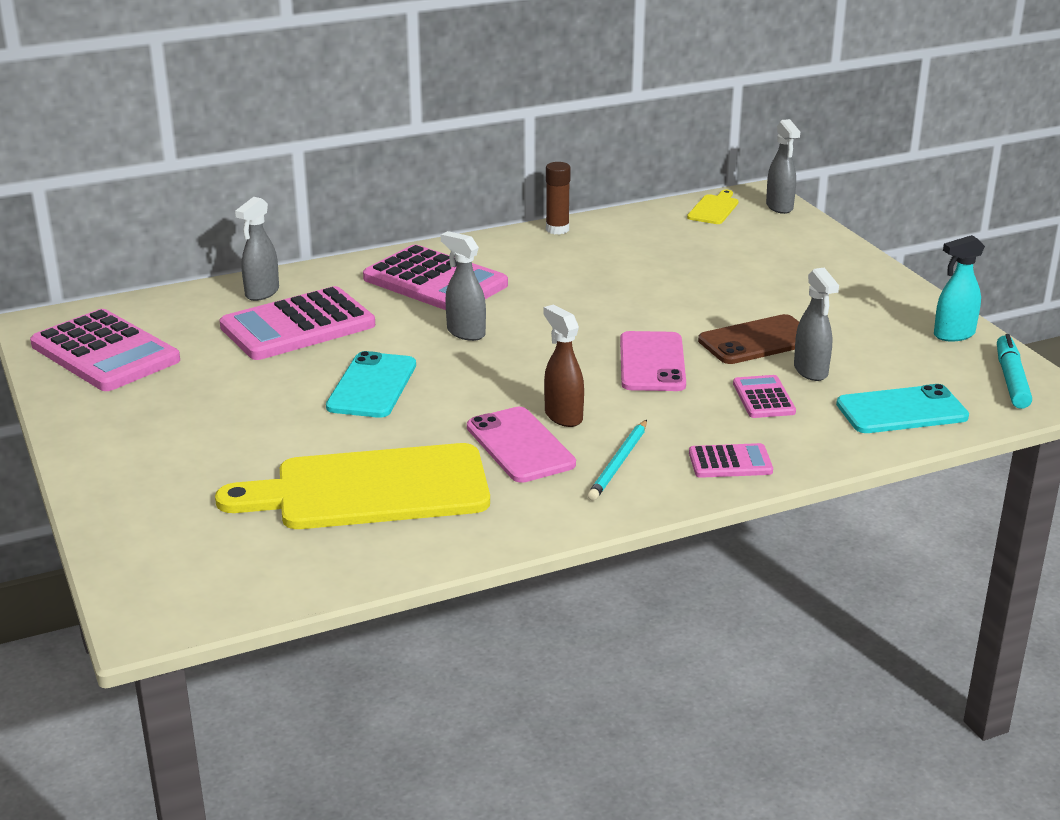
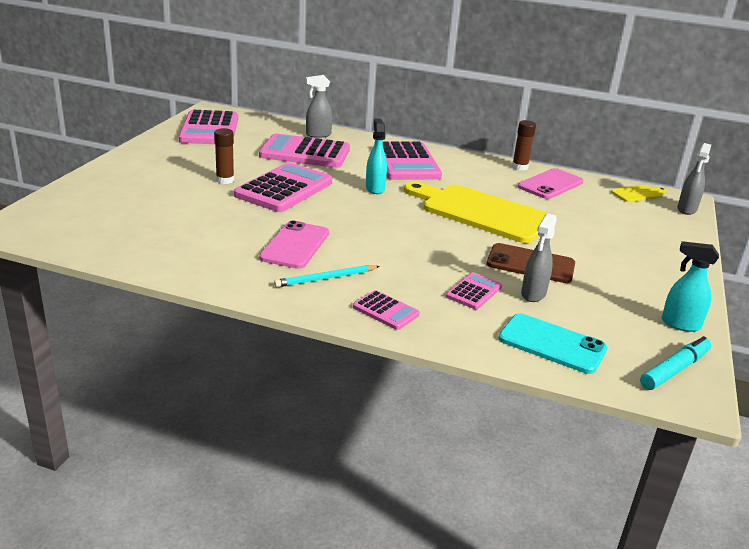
camera: 40 degrees right, 0 degrees up
(280, 411) = (225, 180): none -> brown glue stick
(371, 489) = (192, 227): yellow cutting board -> yellow cutting board (481, 212)
(372, 386) = (284, 189): turquoise phone -> pink calculator
(465, 332) = (375, 188): grey spray bottle -> turquoise spray bottle
(563, 416) = (344, 244): brown spray bottle -> none
(652, 362) = (444, 244): pink phone -> pink phone (550, 184)

